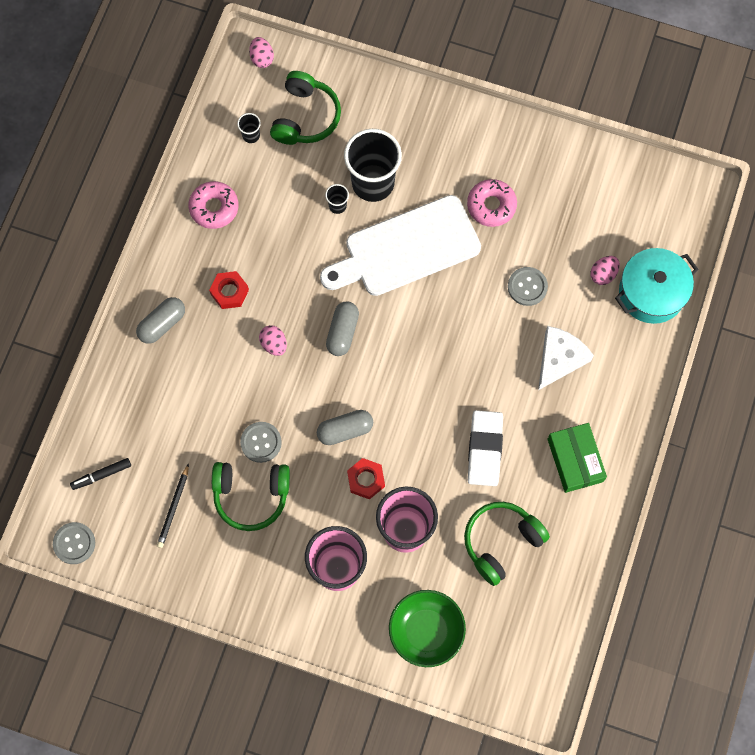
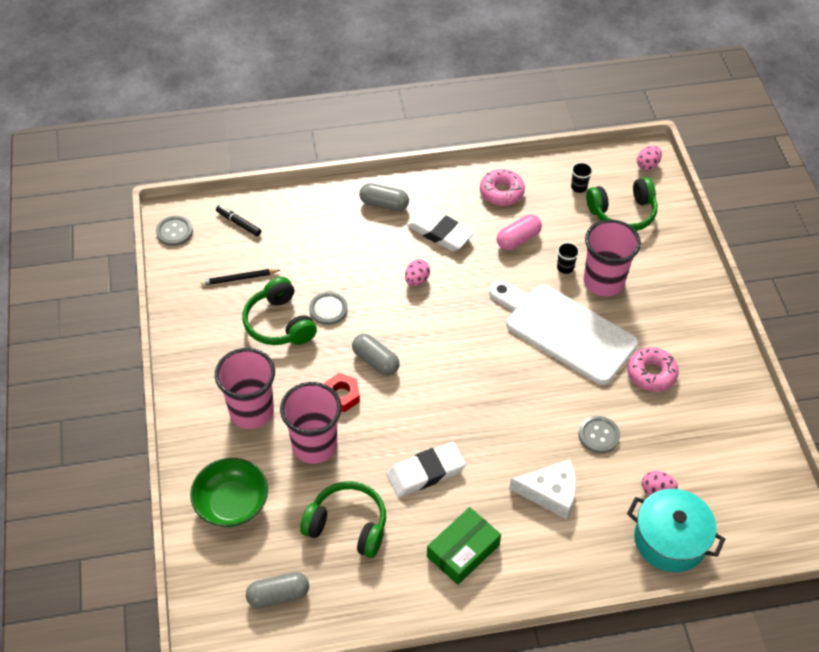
camera: 60 degrees right, 20 degrees down
(229, 292) = (440, 232): red nut -> white eraser
(280, 227) = (518, 239): none -> pink capsule
(342, 332) = (459, 320): grey capsule -> grey capsule (278, 595)
(373, 183) = (603, 282): black cup -> pink cup

